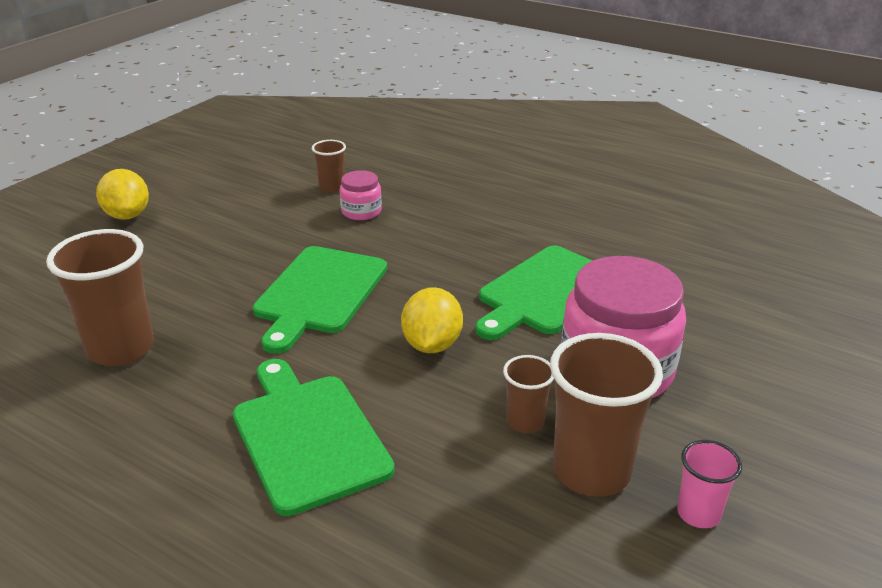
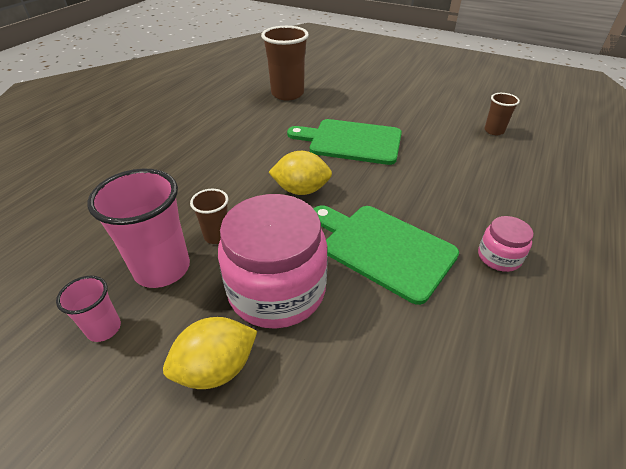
camera: 85 degrees right, 10 degrees up
(127, 215) = (412, 73): yellow lemon -> yellow lemon (216, 368)
(308, 436) = (215, 153): green cutting board -> none
(361, 211) = (465, 146): pink jar -> pink jar (499, 257)
(591, 471) = (162, 268): brown cup -> pink cup

